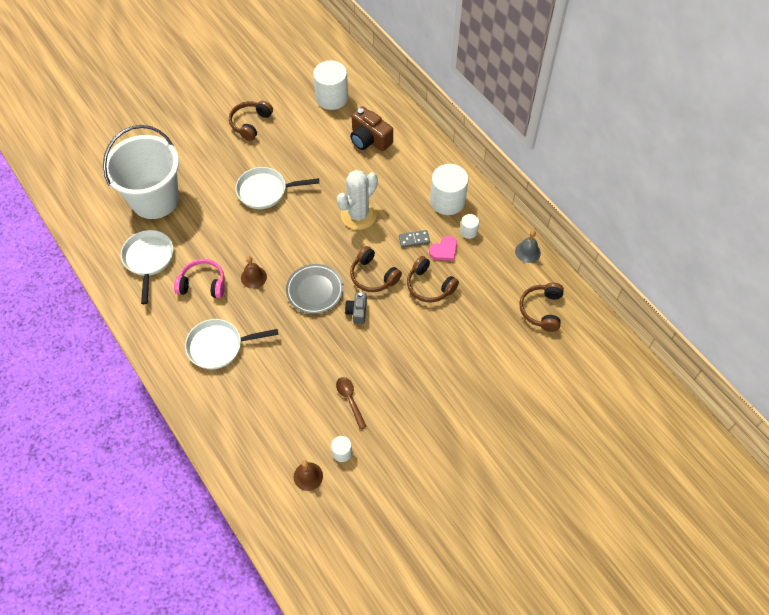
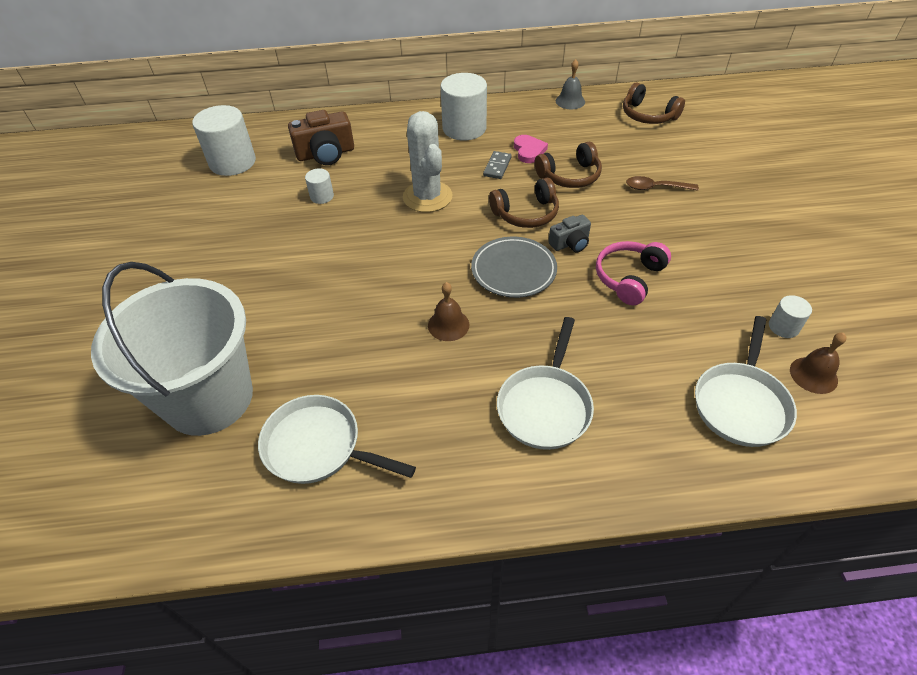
camera: 60 degrees left, 10 degrees down
(203, 284) = (418, 388): pink headphones -> pink headphones (629, 278)
(250, 123) = (189, 244): brown headphones -> none
(265, 191) = (314, 265): white pan -> white pan (741, 403)
(350, 400) = (703, 293): brown spoon -> brown spoon (655, 188)
(357, 311) = (570, 243): grey camera -> grey camera turned 60 degrees counterclockwise
(468, 231) = (516, 128): white cylinder -> white cylinder (322, 196)

